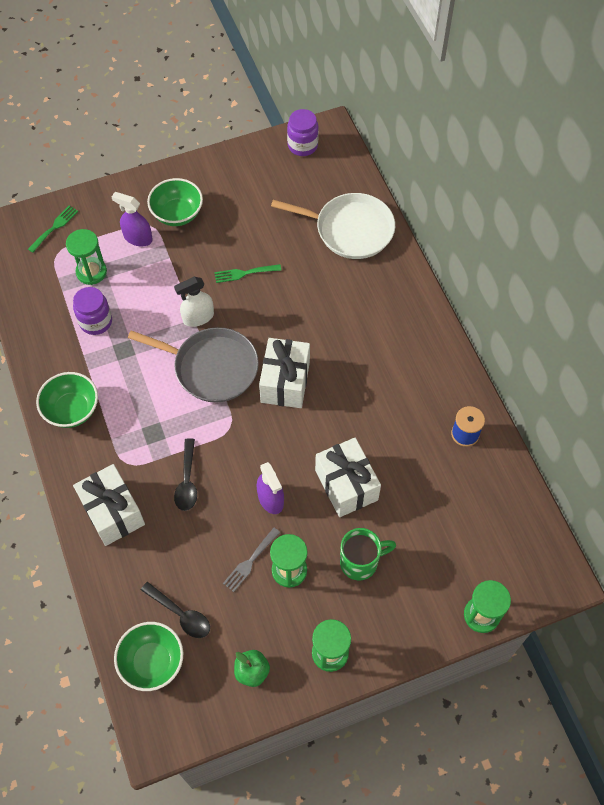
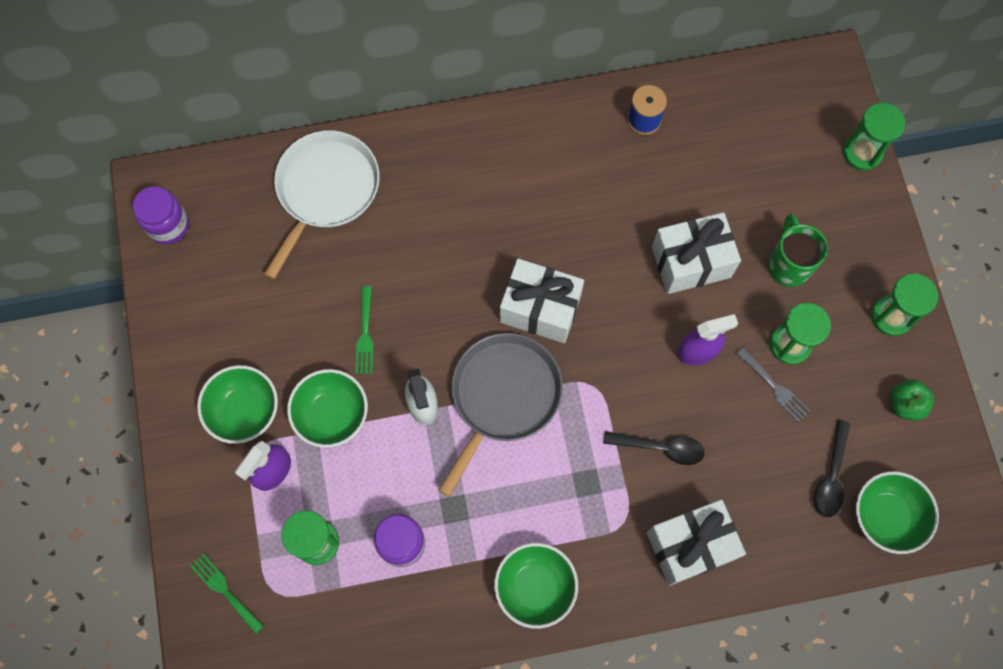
camera: 80 degrees left, 10 degrees up
(180, 614) = (831, 476): black spoon -> black spoon turned 150 degrees clockwise
(182, 264) = (332, 415): none -> green bowl

